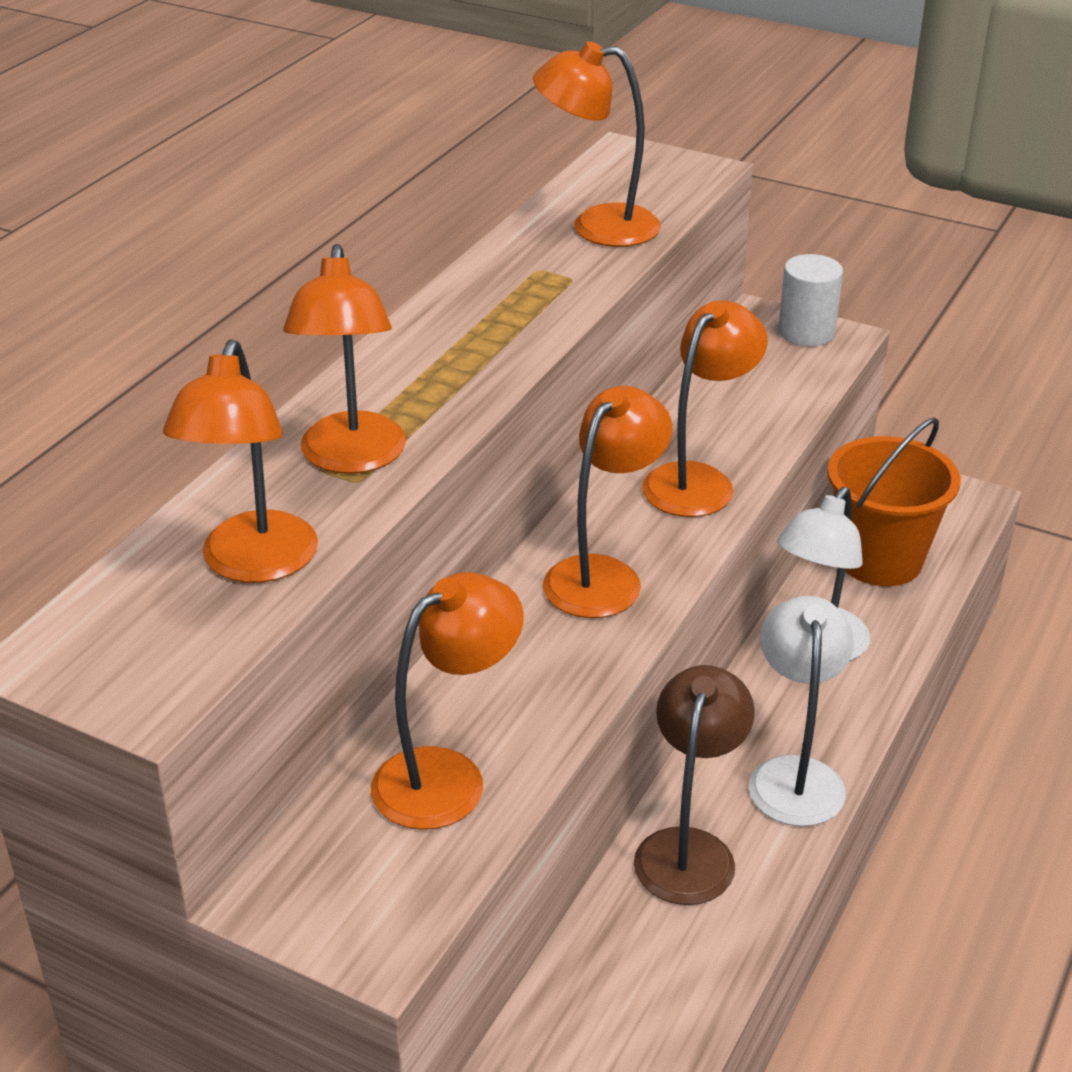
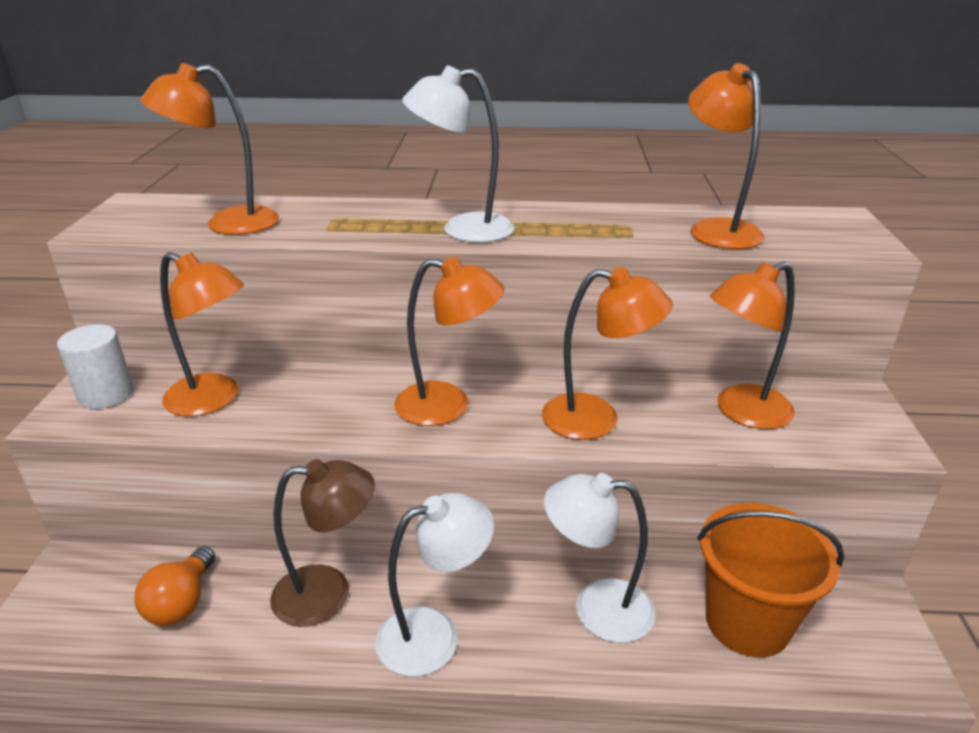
camera: 65 degrees right, 5 degrees down
(352, 458) = (348, 223): orange lamp -> orange lamp (741, 412)
(455, 378) = (462, 229): none -> white lamp
(632, 994) = (181, 602): none -> orange light bulb
(806, 332) = (870, 424): white cylinder -> white cylinder (106, 394)

